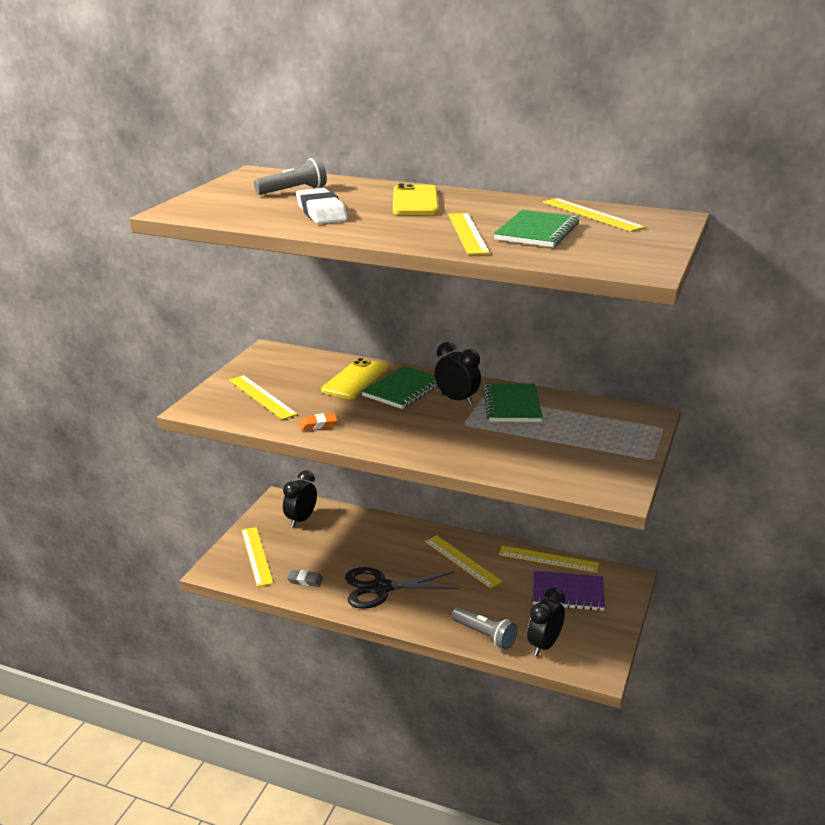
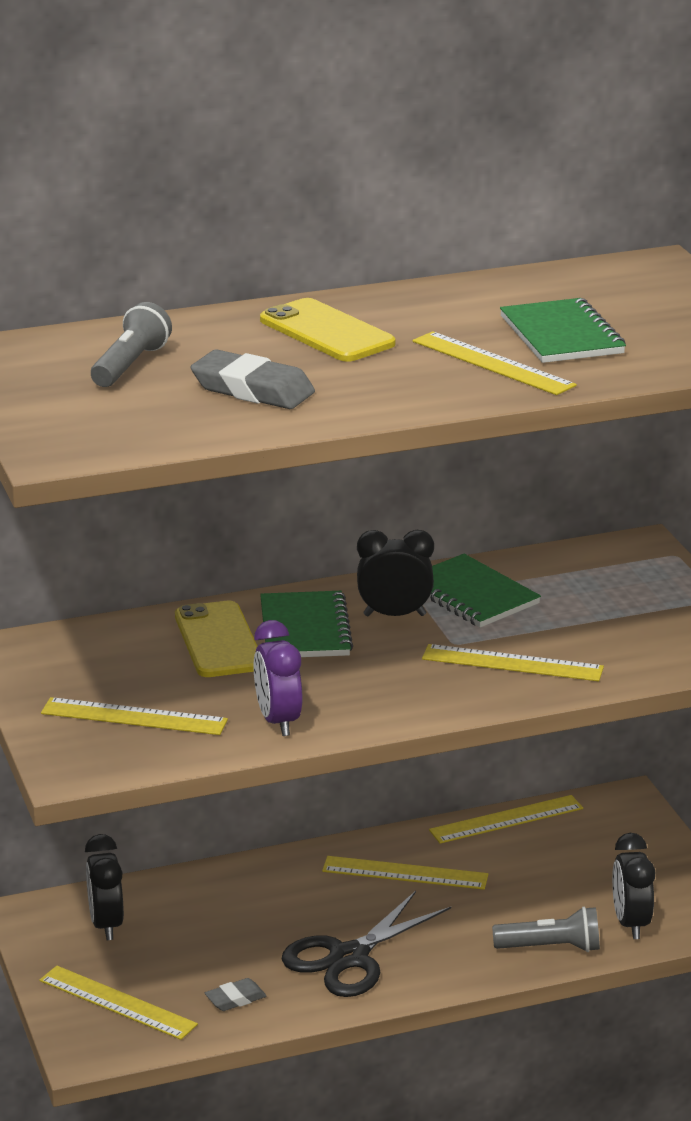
camera: 40 degrees left, 0 degrees up
(318, 425) = (278, 721): orange eraser -> purple clock
(321, 212) = (252, 389): white eraser -> grey eraser
(568, 593) = (581, 850): purple notebook -> none
(592, 214) = (568, 287): yellow ruler -> yellow ruler (512, 663)

